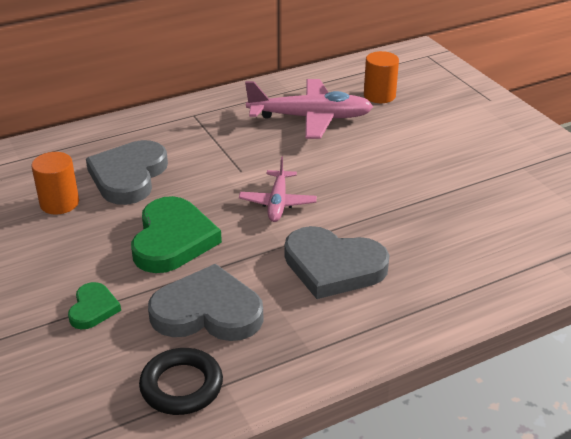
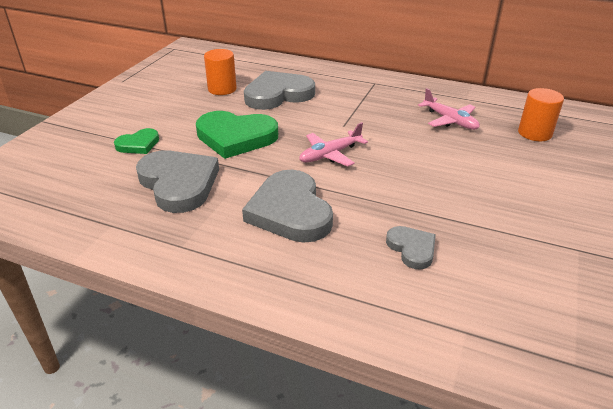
camera: 50 degrees right, 0 degrees up
(172, 240) = (236, 137): green heart -> green heart turned 45 degrees clockwise
(181, 386) = (94, 209): black ring -> none
(310, 118) = (449, 120): pink plane -> pink plane, size x0.59
(447, 233) = (412, 249): none -> grey heart

